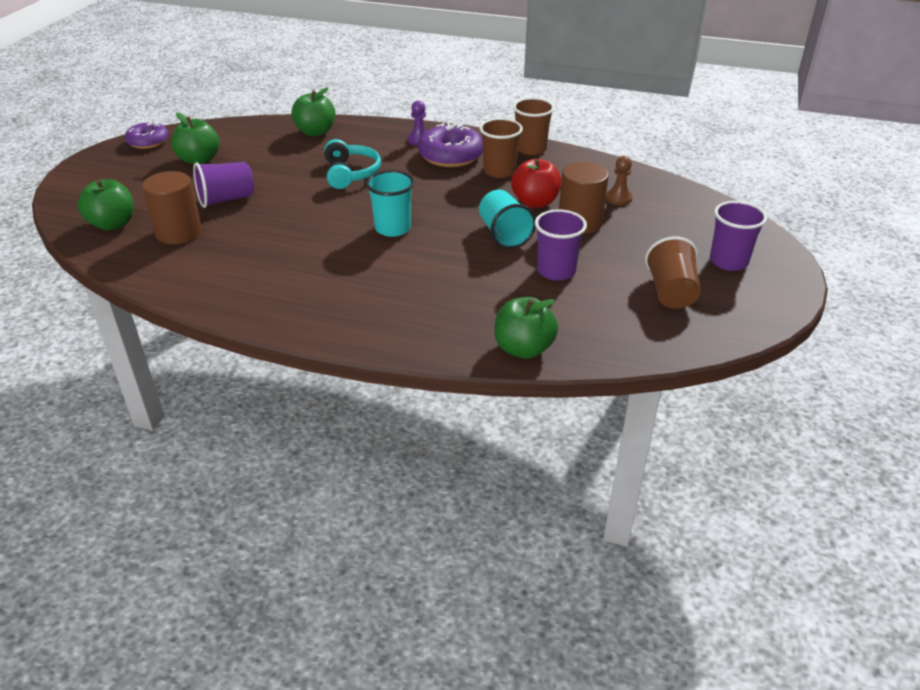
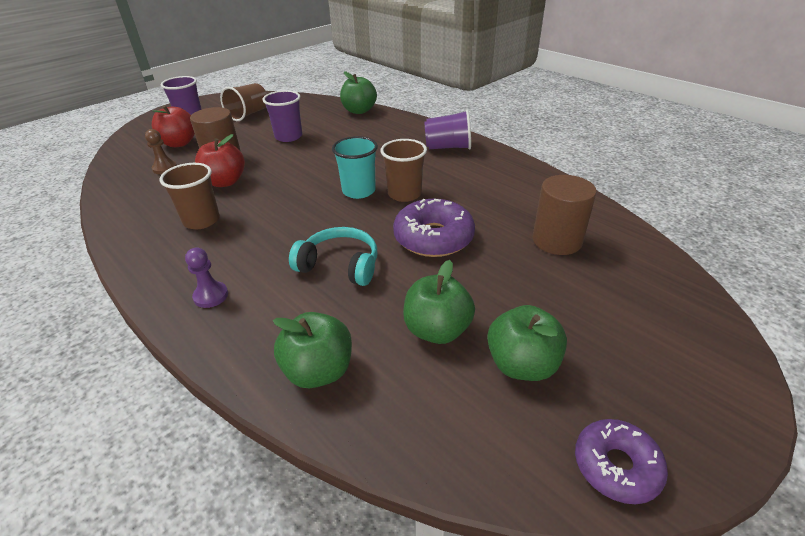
camera: 150 degrees left, 0 degrees up
(113, 224) = (635, 273): green apple -> green apple (437, 330)
(226, 199) = (498, 270): purple cup -> purple cup (448, 147)
(350, 173) = (340, 265): turquoise headphones -> turquoise headphones turned 90 degrees clockwise
(451, 155) = (213, 256): purple donut -> purple donut (433, 238)
(504, 234) = (285, 165): turquoise cup -> none
(531, 149) = (130, 238): brown cup -> brown cup (404, 194)
(665, 226) = (179, 143): none -> red apple

